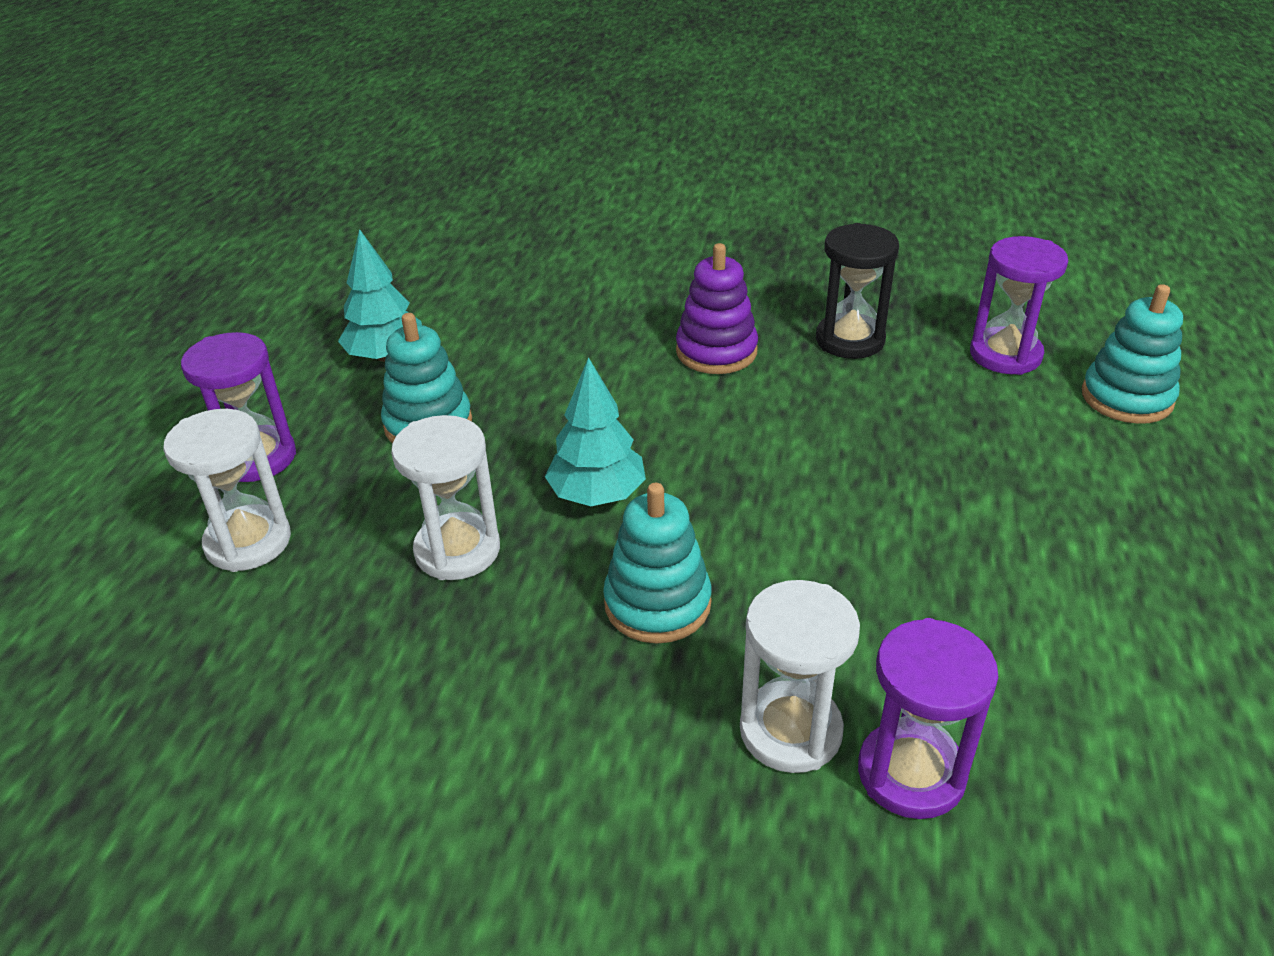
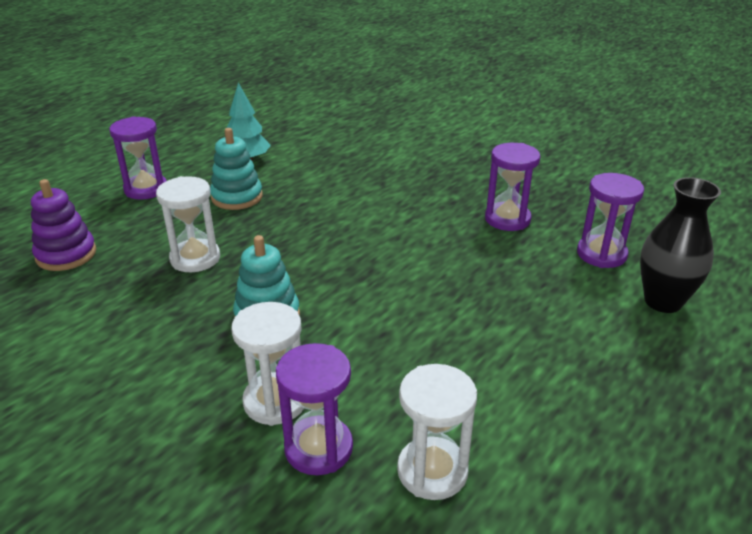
camera: 25 degrees right, 5 degrees down
(248, 542) = (108, 224): white hourglass -> white hourglass (432, 471)
(597, 495) = (287, 255): turquoise tree -> none
(716, 351) = (421, 204): purple stacking toy -> purple stacking toy (66, 254)
(850, 340) = (507, 219): black hourglass -> purple hourglass
(1126, 398) = (663, 301): turquoise stacking toy -> black vase

